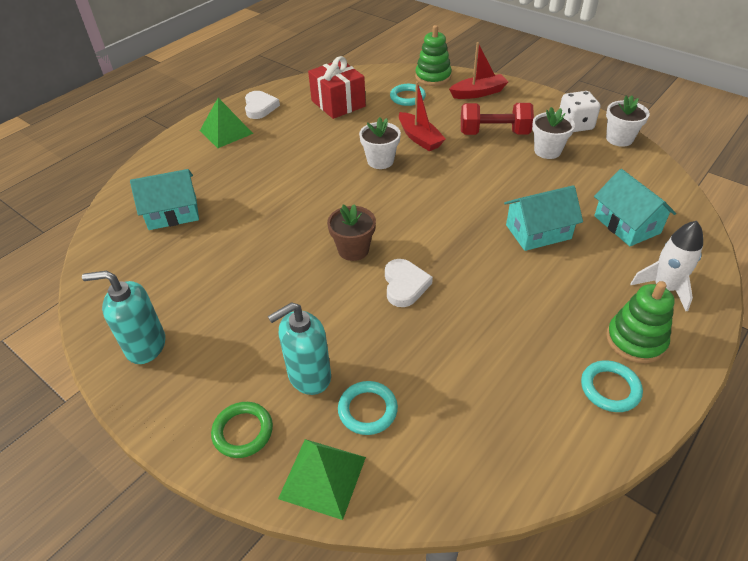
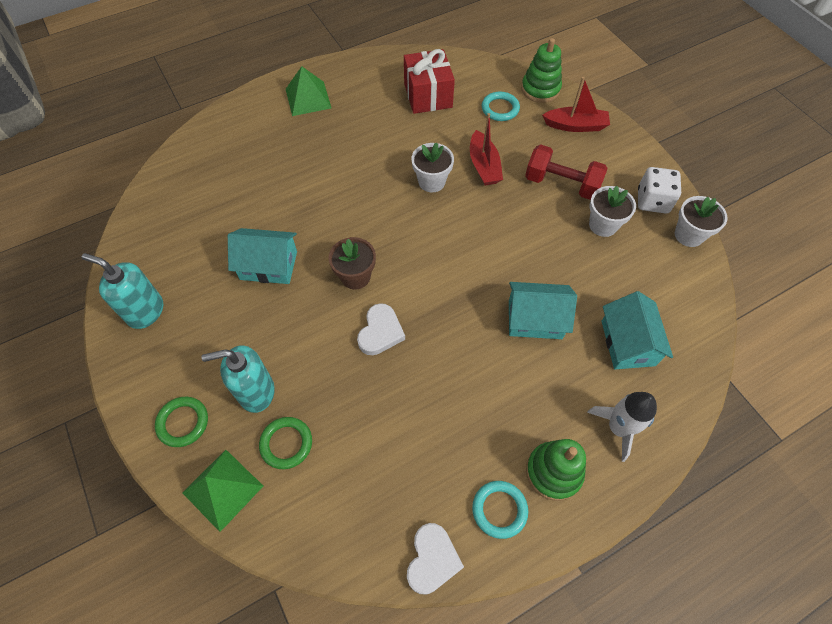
camera: 20 degrees right, 15 degrees up
(173, 213) = (222, 179): turquoise house -> turquoise house (268, 265)
(260, 107) = (352, 77): white heart -> white heart (432, 560)
(367, 410) = (286, 444): turquoise ring -> green ring

